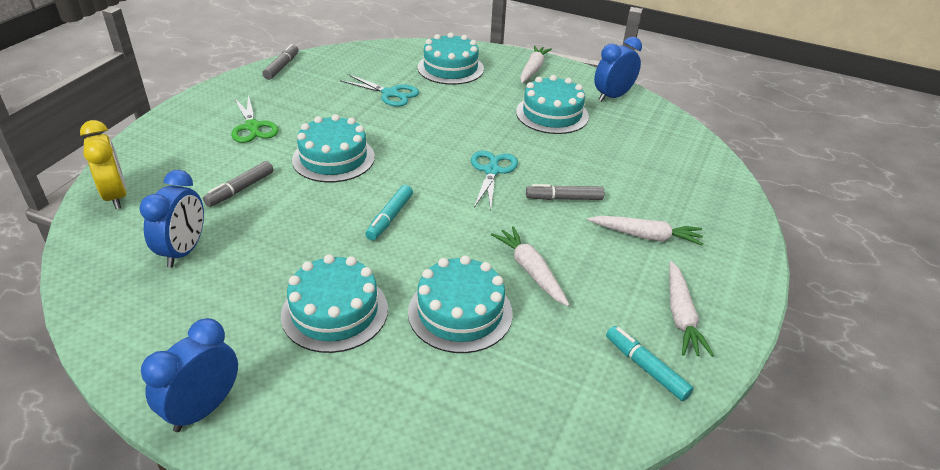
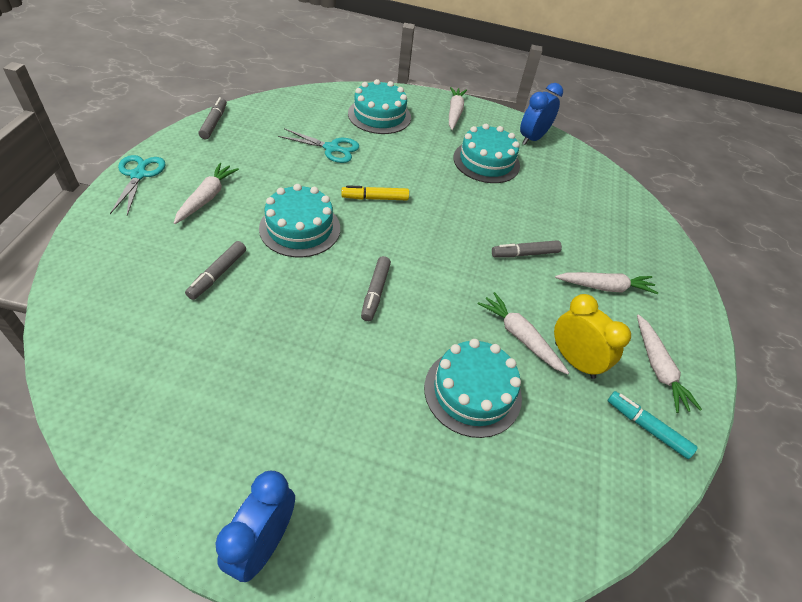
camera: 15 degrees left, 10 degrees up
(116, 196) = (87, 296): yellow clock -> yellow clock (574, 360)
(184, 251) = (182, 356): blue clock -> none
(253, 127) = (207, 198): green scissors -> white carrot
(335, 311) = (357, 408): turquoise cake -> none
(390, 218) = (375, 292): turquoise marker -> grey marker
(419, 138) = (375, 198): none -> yellow marker
(492, 171) = (452, 229): turquoise scissors -> turquoise scissors (139, 175)

